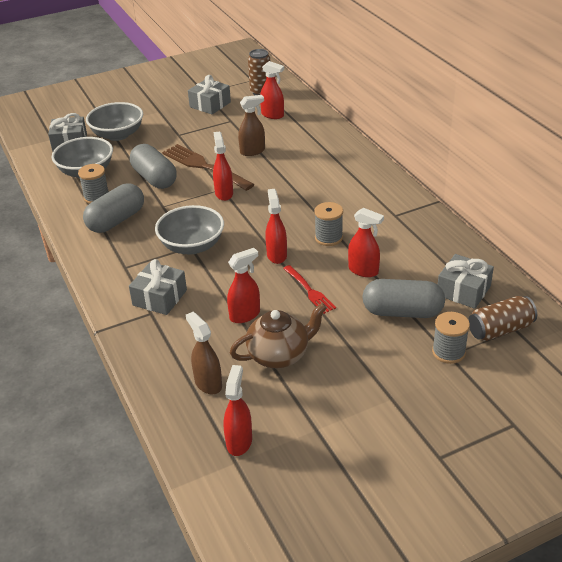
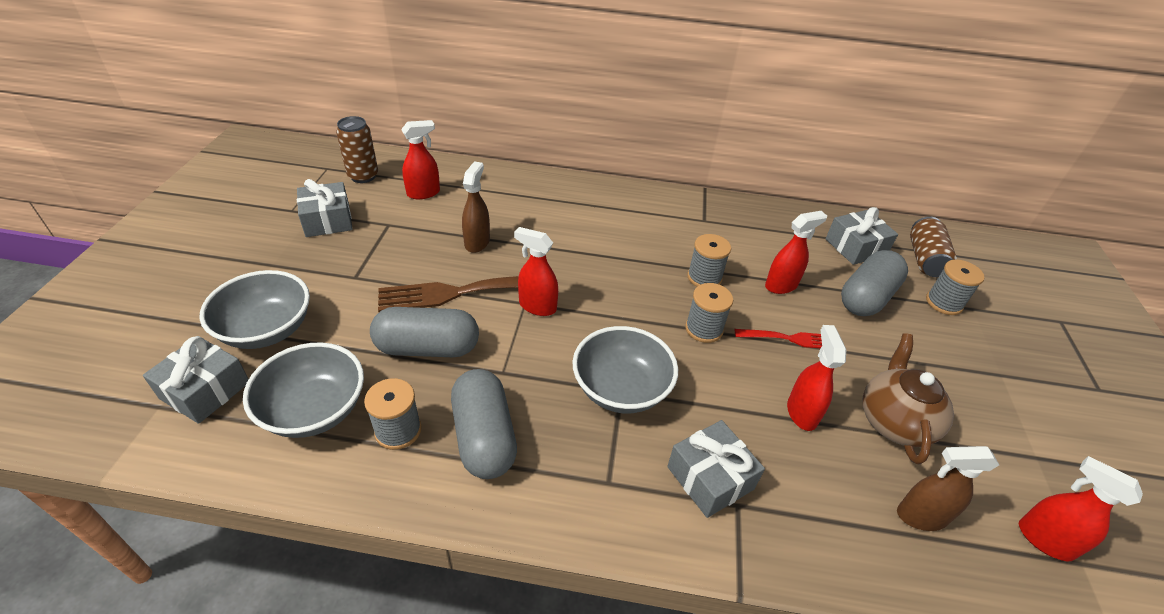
camera: 60 degrees left, 5 degrees up
(276, 255) = (704, 329): red spray bottle -> grey spool

